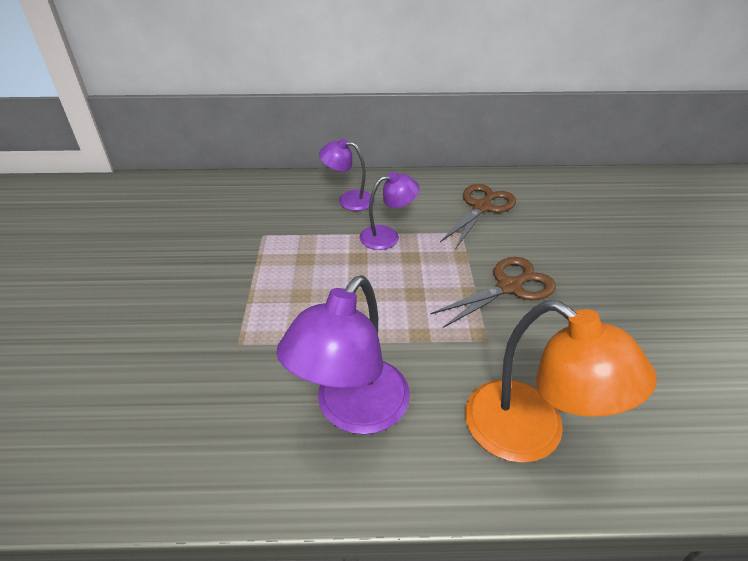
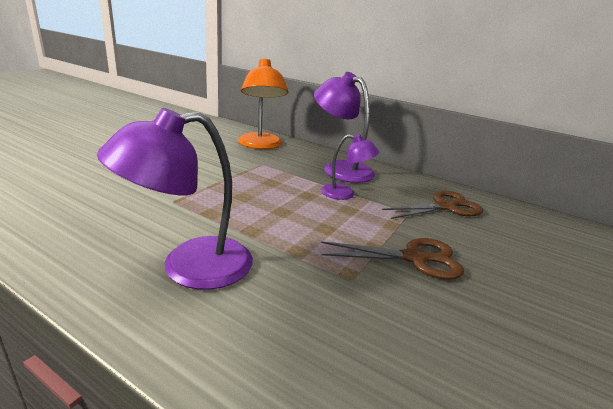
camera: 30 degrees right, 15 degrees down
(348, 200) = (340, 168): purple lamp -> purple lamp, size x1.71
(531, 434) = (311, 363): orange lamp -> orange lamp (260, 145)

